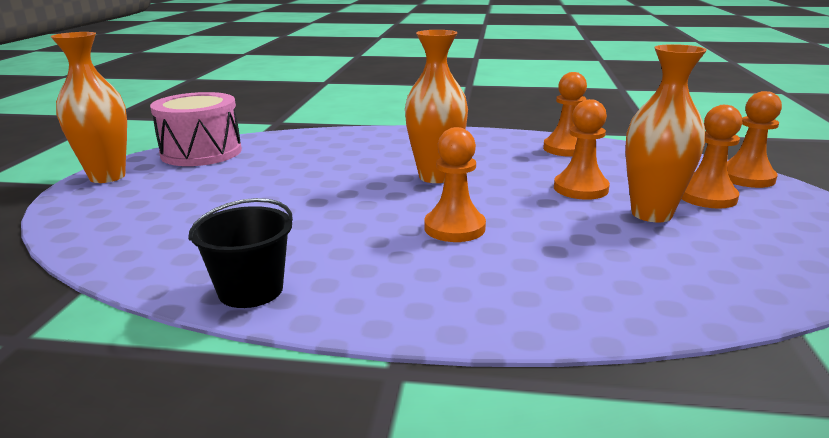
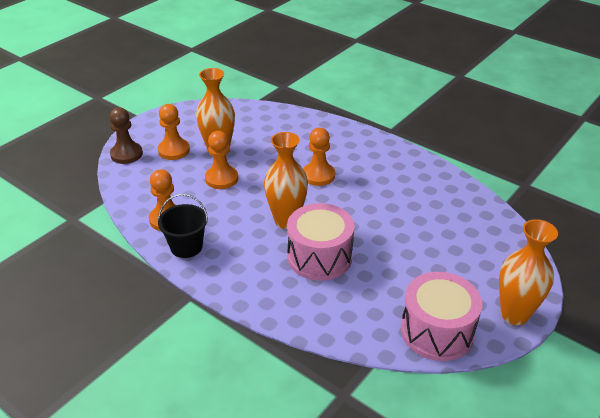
camera: 150 degrees left, 15 degrees up
(250, 290) = (430, 172): black bucket -> black bucket (186, 246)
(362, 163) = (319, 257): none -> pink drum
(746, 177) = (126, 154): orange pawn -> brown pawn

